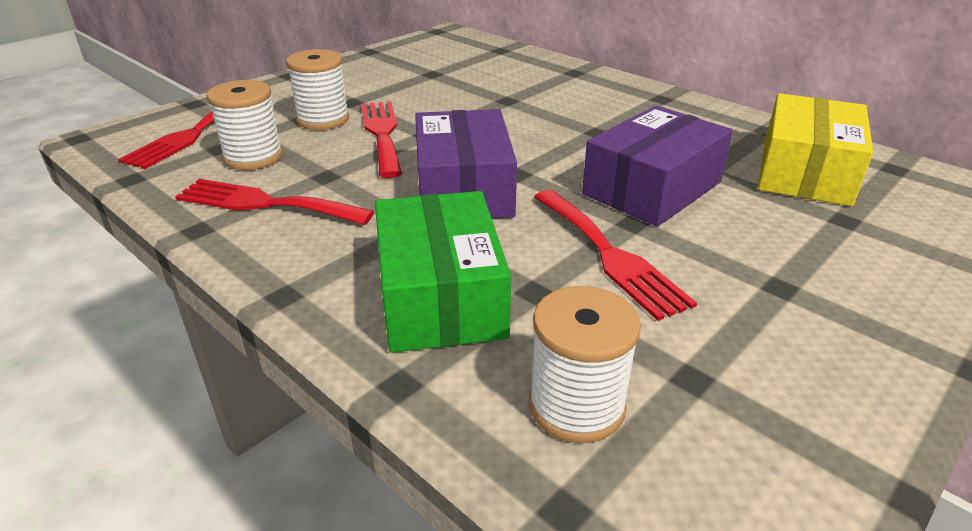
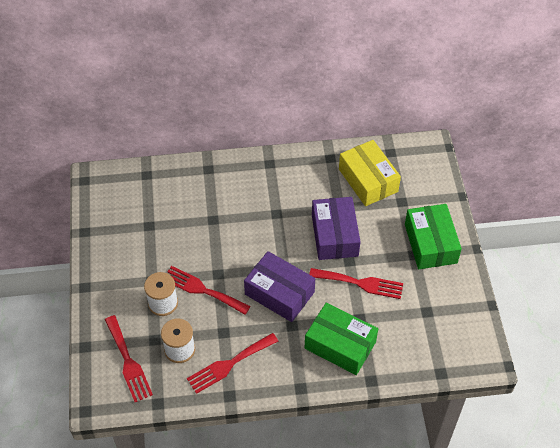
camera: 50 degrees left, 20 degrees up
(576, 406) = (414, 345): white spool -> none
(844, 295) = (430, 243): none -> green box

